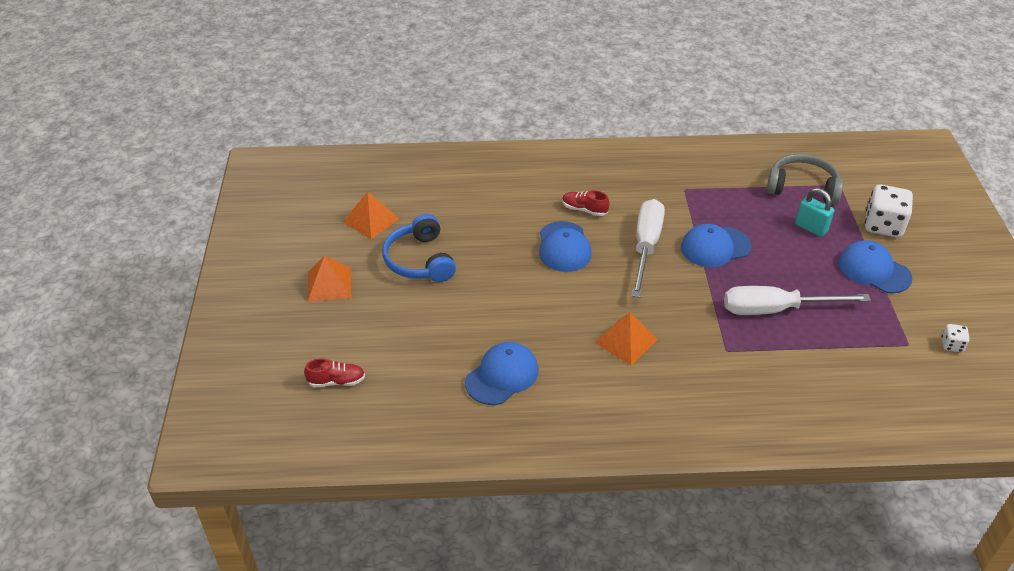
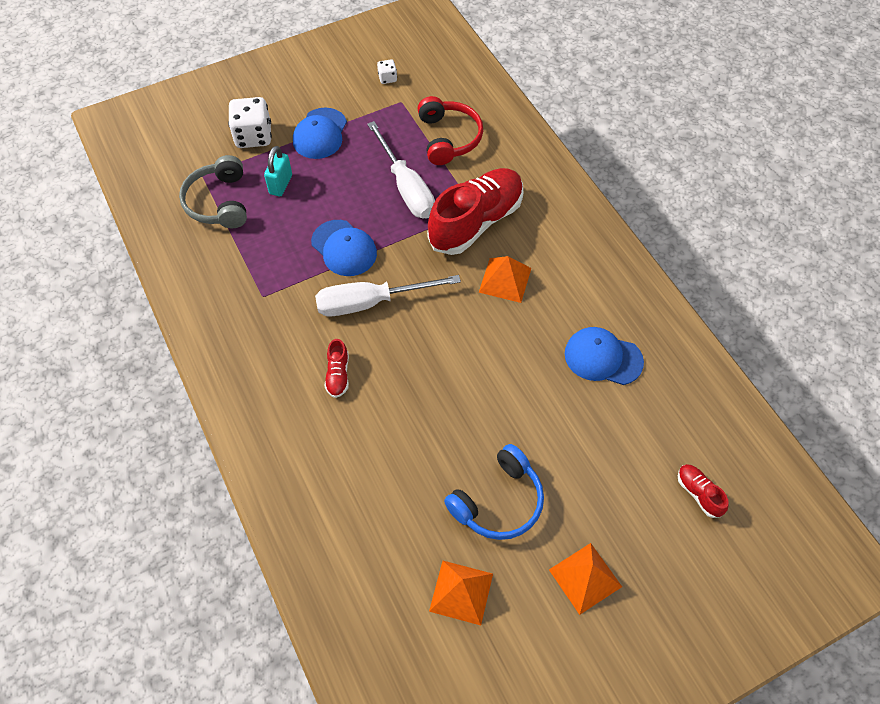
camera: 115 degrees left, 15 degrees up
(564, 247) = (407, 372): blue cap -> none
(708, 345) = (476, 222): none -> red shoe
(838, 365) = (448, 138): none -> red headphones

